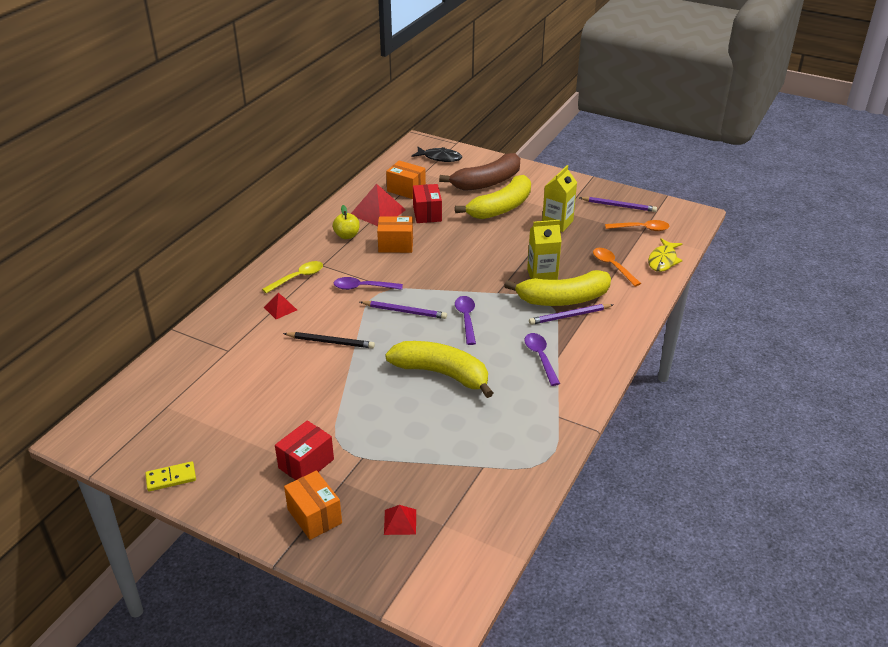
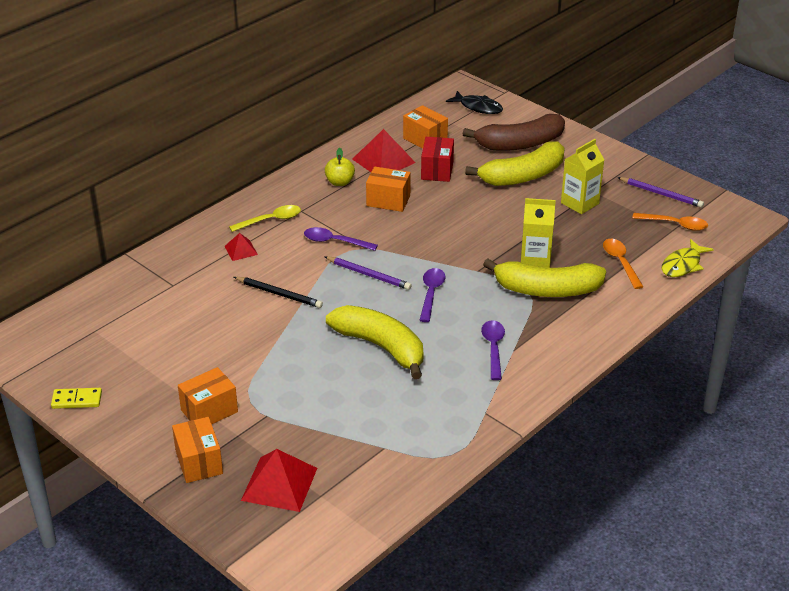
camera: 15 degrees right, 0 degrees up
(306, 464) = (209, 411): red box -> orange box
(400, 521) = (279, 484): red pyramid -> red pyramid, size x1.86
(569, 316) = (546, 309): purple pencil -> none

